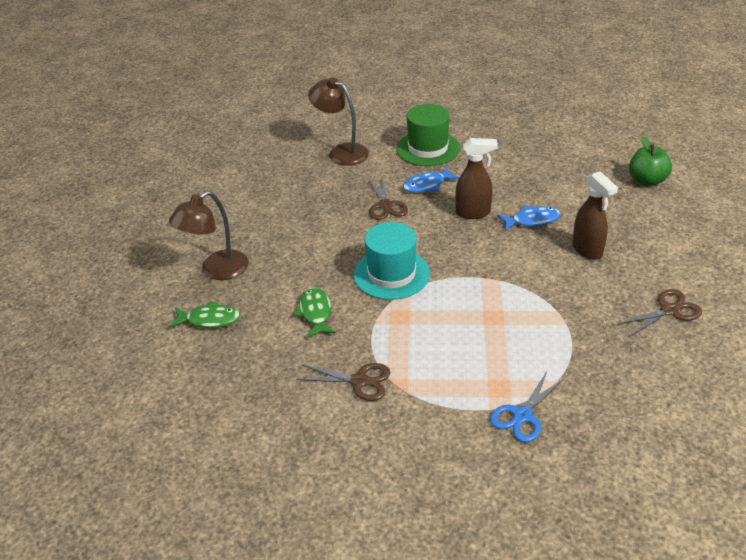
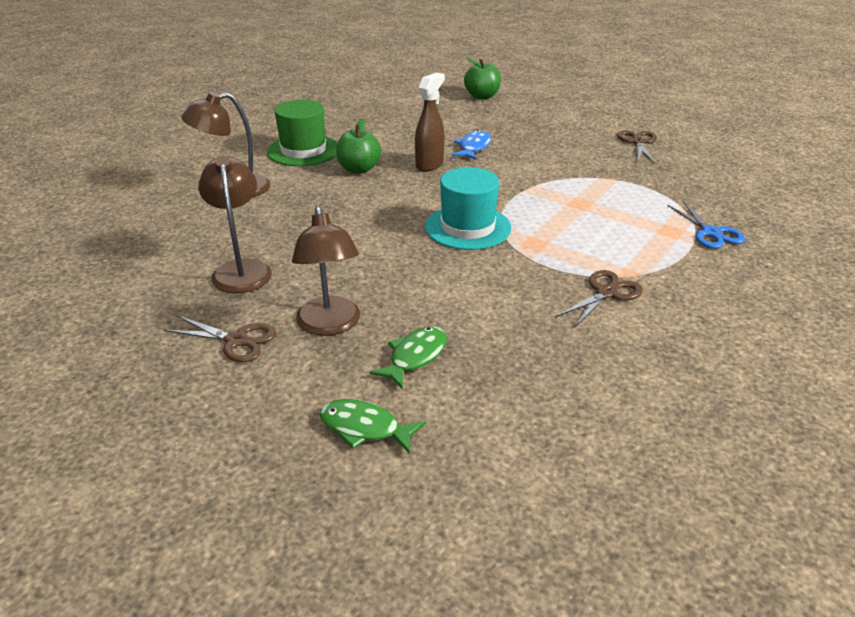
camera: 60 degrees left, 5 degrees down
(248, 207) = (241, 269): none -> brown lamp
(315, 313) = (480, 285): green fish -> green fish (365, 428)
(386, 206) = (360, 197): brown scissors -> brown scissors (236, 340)
(427, 185) = (359, 169): blue fish -> green apple
(587, 250) = (538, 142): brown spray bottle -> none

